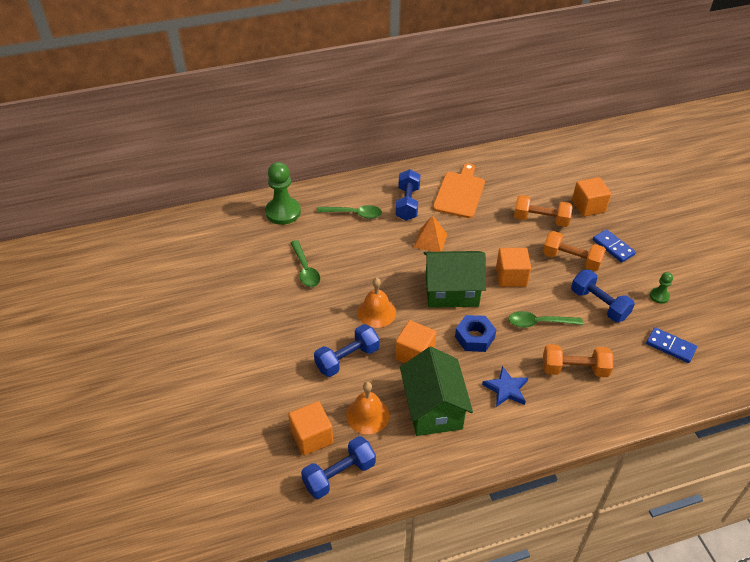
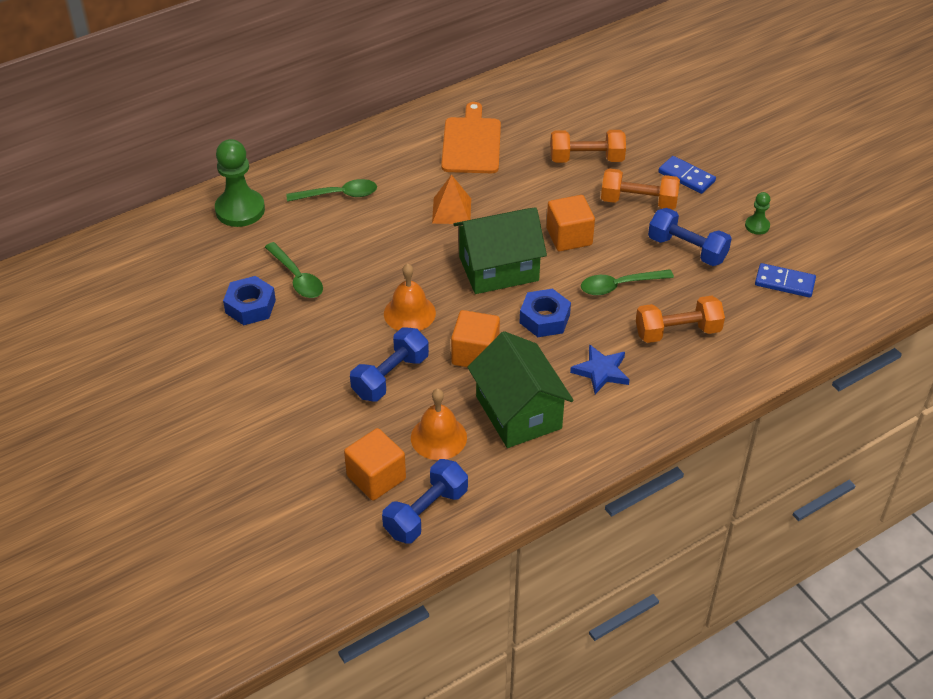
camera: 15 degrees left, 0 degrees up
(266, 284) = (250, 306): none -> blue nut
(407, 203) = (406, 169): blue dumbbell -> none
(588, 206) = (642, 131): orange cube -> none

